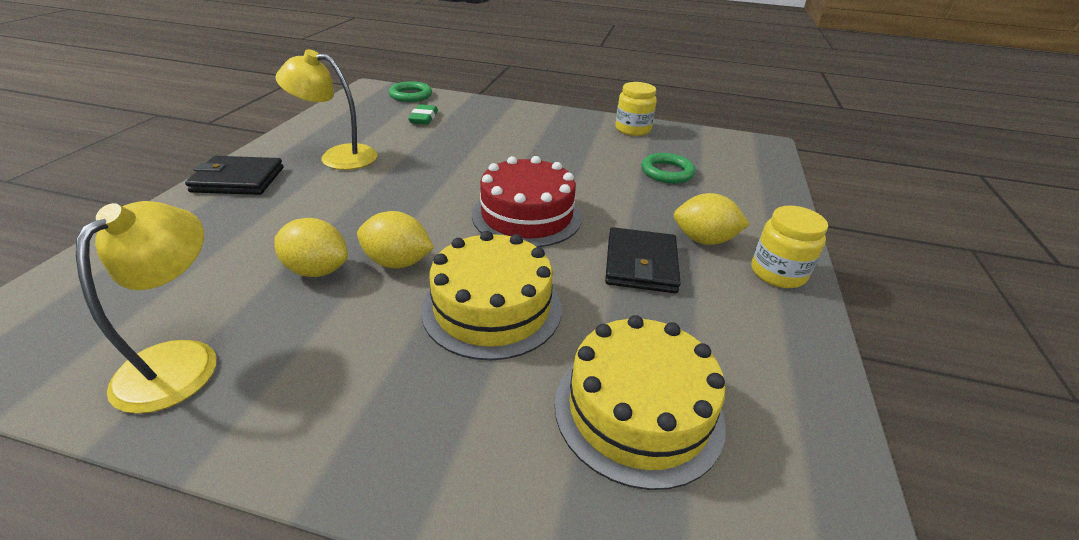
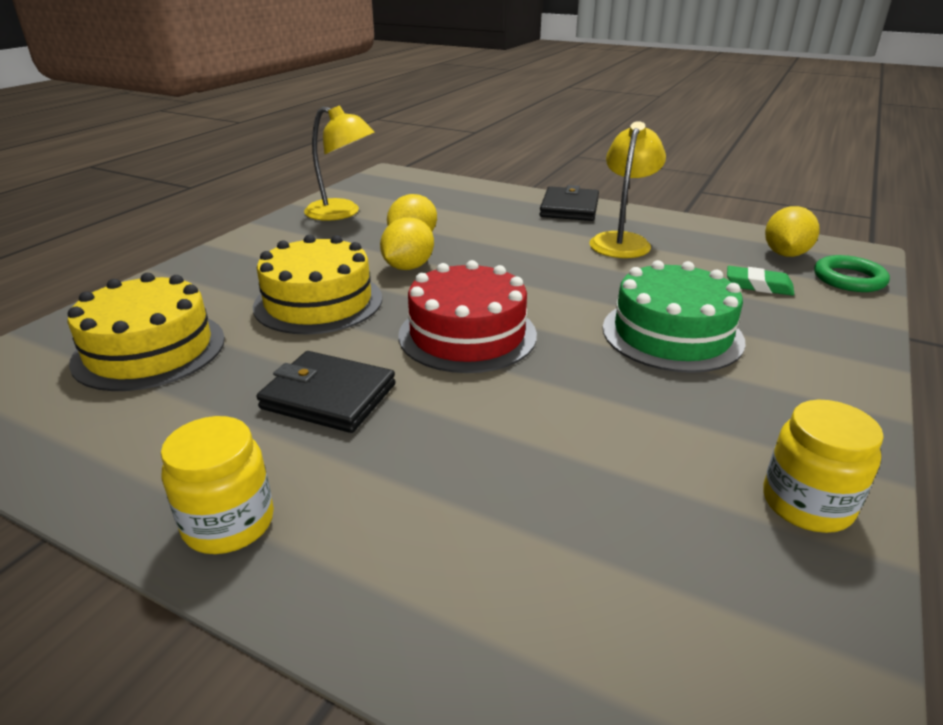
camera: 105 degrees right, 5 degrees down
(499, 146) = (672, 334): none -> green cake
(667, 172) = (585, 497): green ring -> none
(704, 240) = (349, 470): yellow lemon -> yellow lemon (785, 254)

